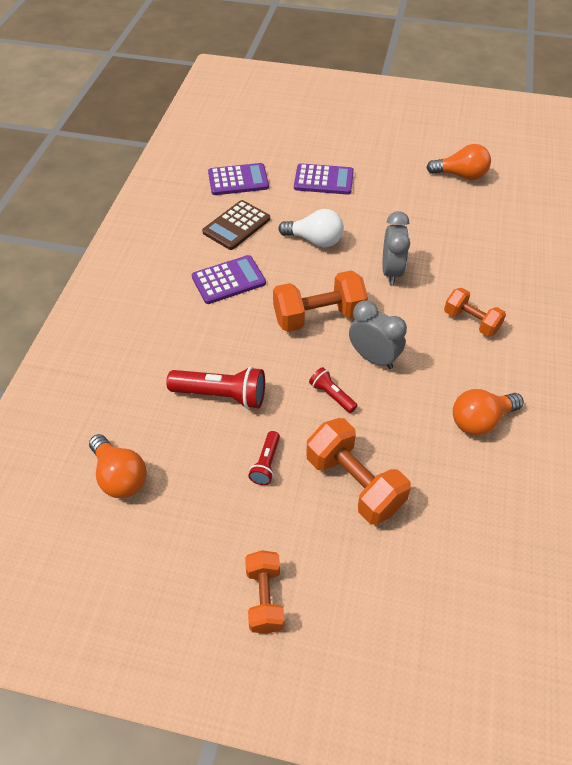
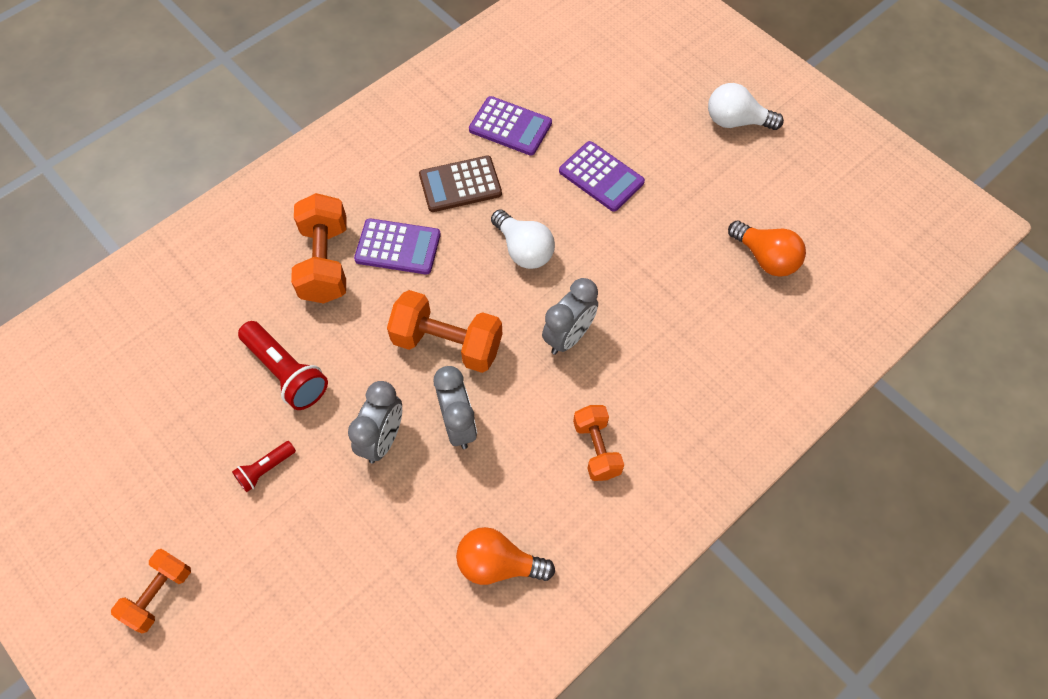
camera: 35 degrees right, 10 degrees up
(120, 476) = (141, 397): orange light bulb -> none
(331, 395) = (383, 439): red flashlight -> grey clock
(354, 483) = (323, 543): orange dumbbell -> orange dumbbell (325, 262)
(374, 118) = (736, 121): none -> white light bulb

